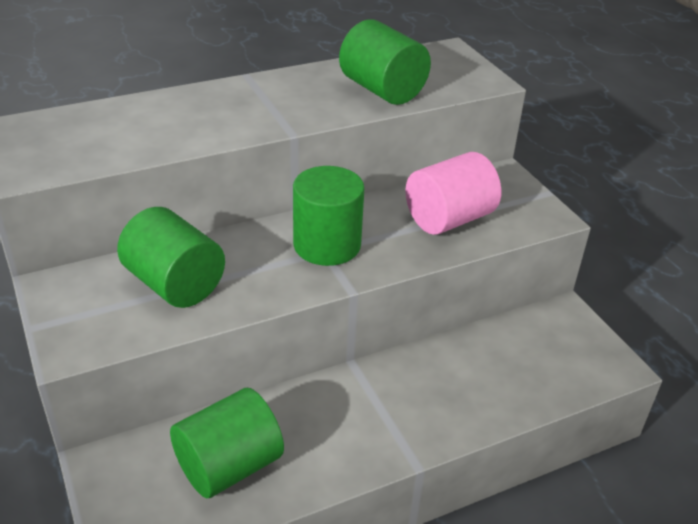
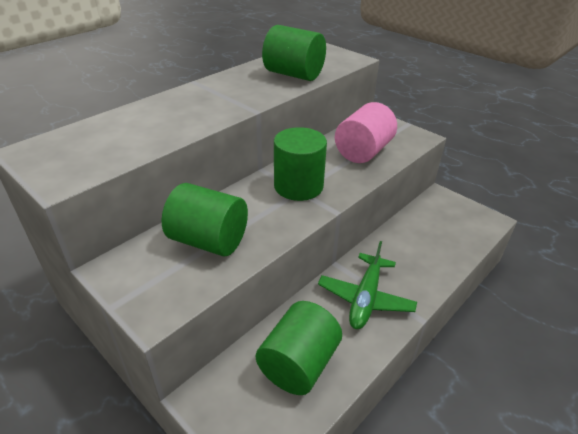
camera: 20 degrees left, 0 degrees up
(361, 417) = (365, 298): none -> green plane

